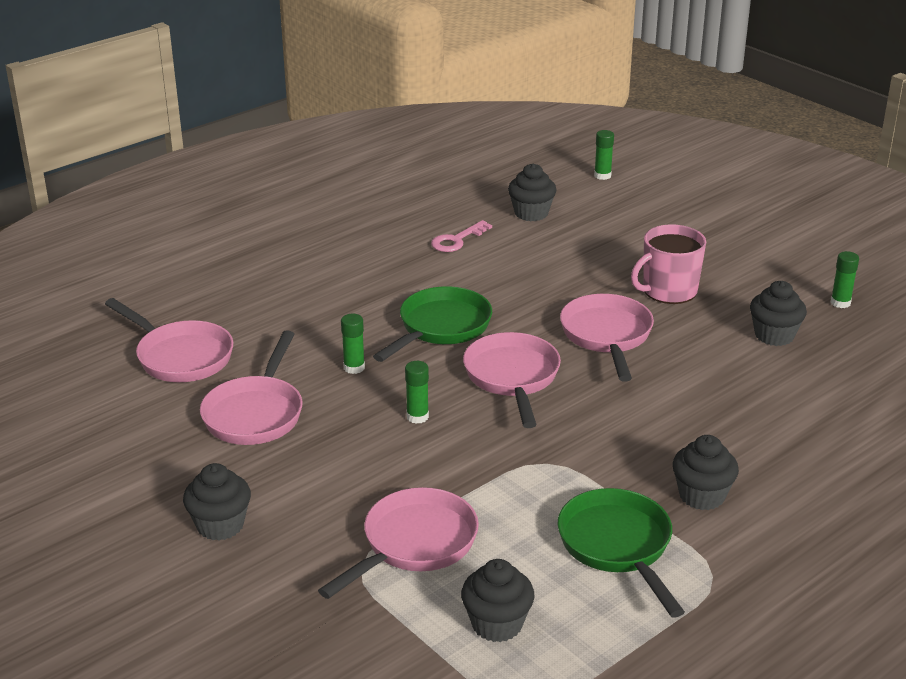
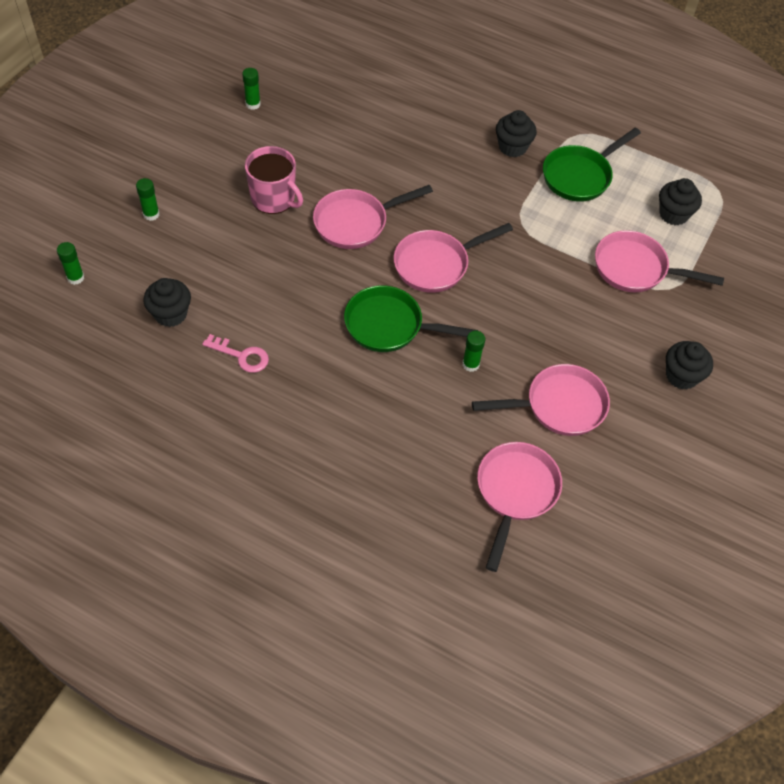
camera: 115 degrees left, 25 degrees up
(417, 417) = (510, 306): green glue stick -> green glue stick (151, 214)
(774, 335) = (313, 134): black cupcake -> none

